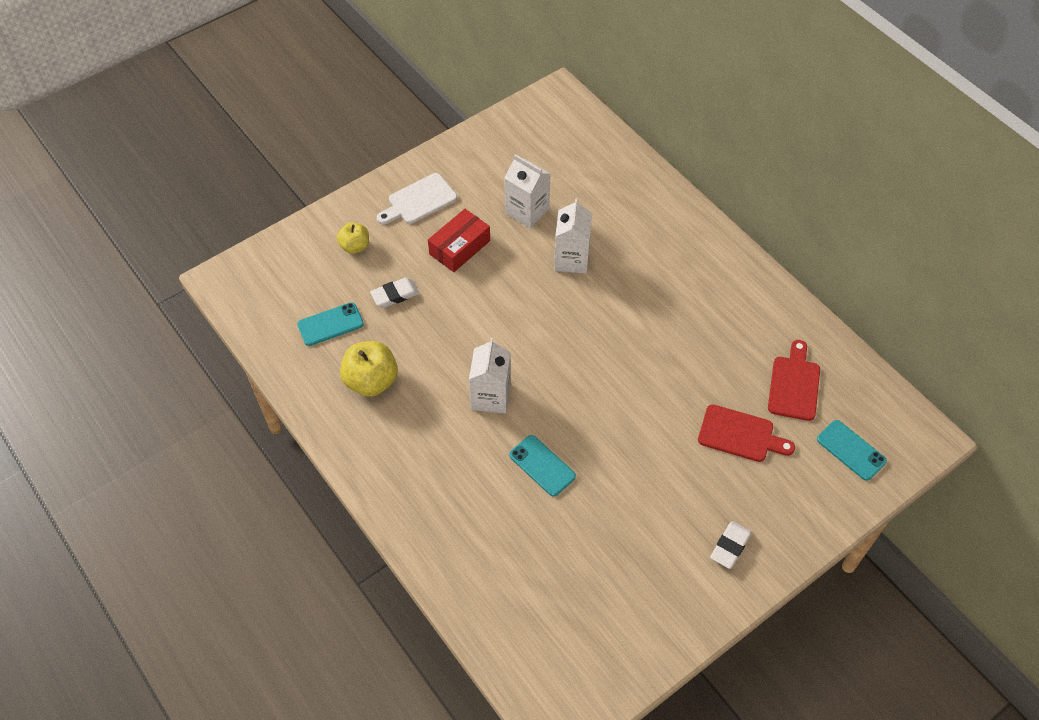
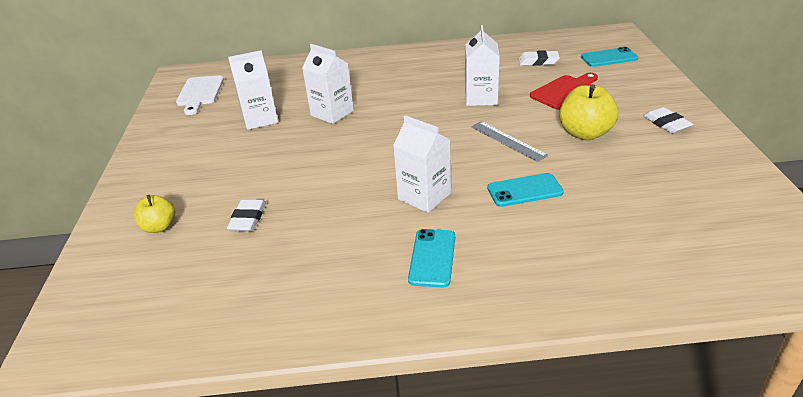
camera: 55 degrees left, 20 degrees down
(330, 324) = (226, 278): turquoise phone -> turquoise phone (432, 258)
(371, 381) = (329, 271): yellow apple -> yellow apple (585, 133)
(419, 200) = (168, 170): white cutting board -> white cutting board (200, 93)
(459, 247) = (248, 163): red box -> none
(612, 421) = (507, 141): none -> grey ruler
(678, 366) = (481, 98): none -> white carton
(794, 385) = (538, 61): red cutting board -> white eraser

